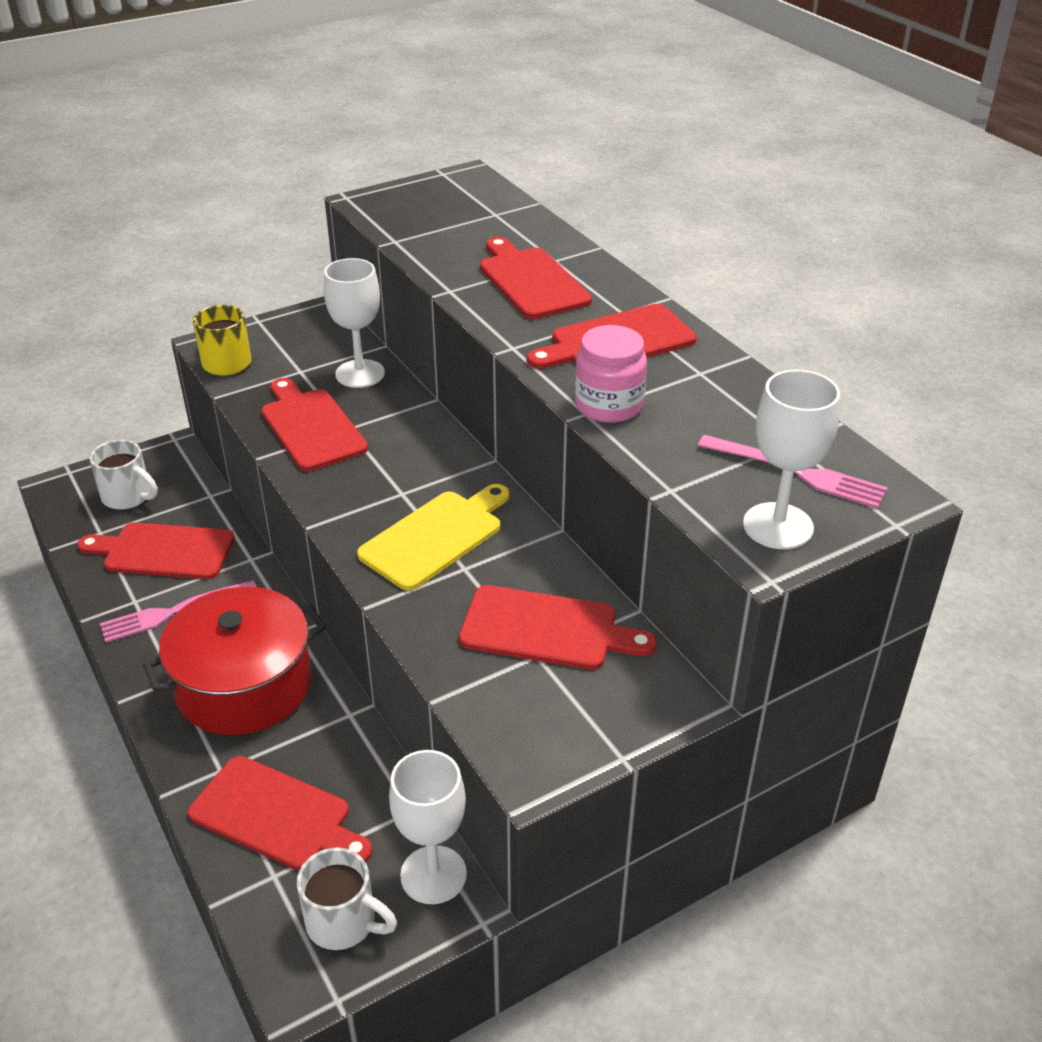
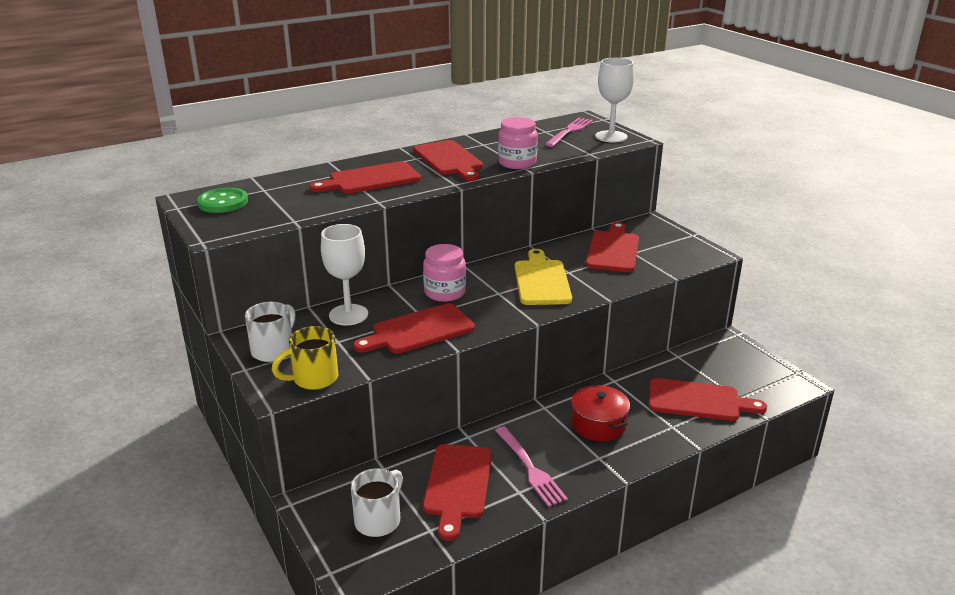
camera: 90 degrees left, 10 degrees down
(244, 685) = (598, 424): red pot -> red pot, size x0.59
(276, 816) = (698, 401): red cutting board -> red cutting board turned 75 degrees clockwise
(343, 922) = (755, 373): white mug -> white mug (274, 350)
(408, 445) = (445, 292): none -> pink jar
(433, 875) = (715, 348): white goblet -> none
(436, 537) = (541, 280): yellow cutting board -> yellow cutting board turned 45 degrees clockwise
(455, 195) = (223, 202): none -> green button

